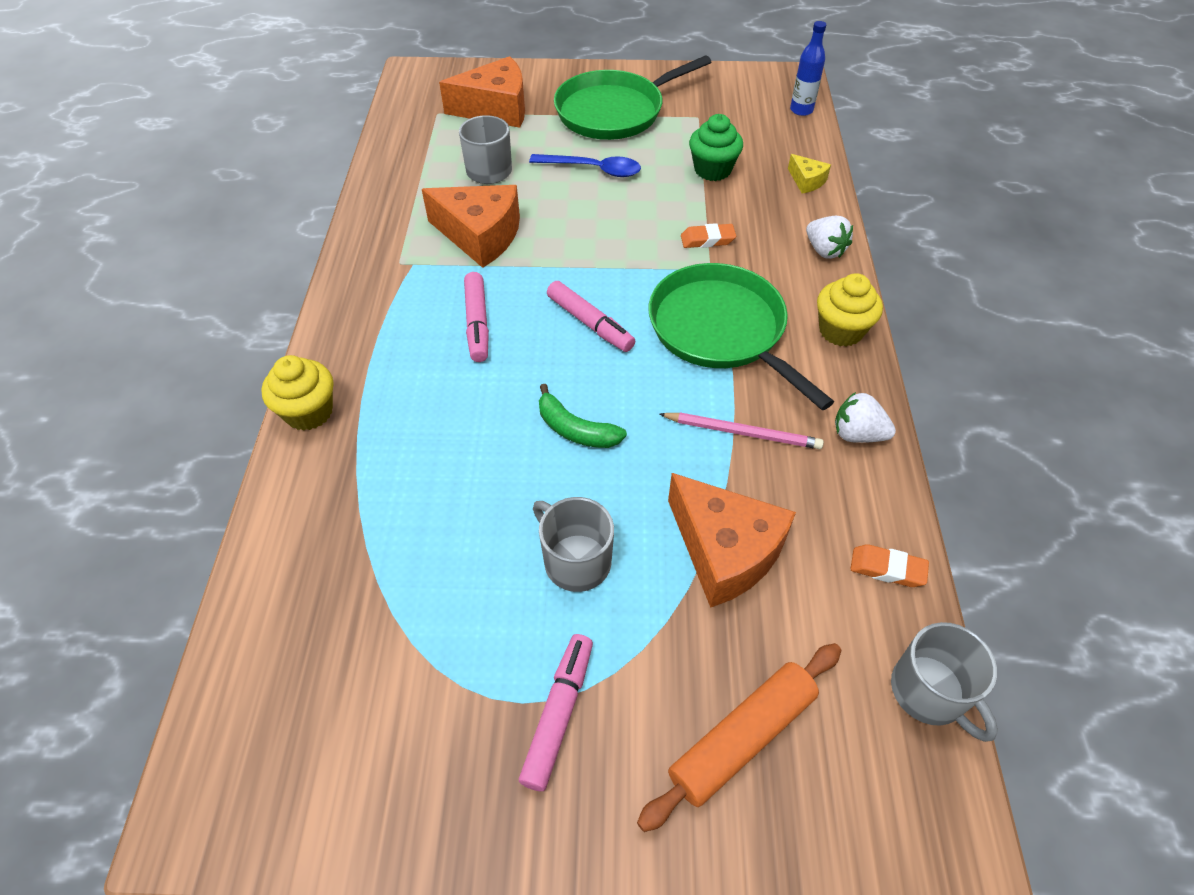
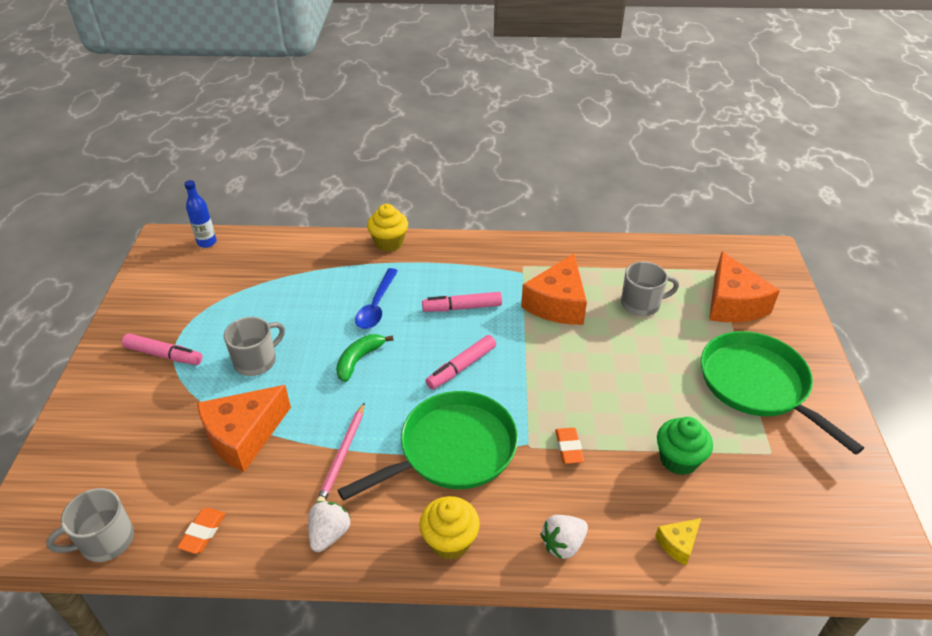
camera: 90 degrees right, 10 degrees down
(593, 169) = (657, 369): blue spoon -> blue spoon (376, 306)
(741, 738) = (118, 434): orange rolling pin -> none
(801, 110) = (821, 557): blue bottle -> blue bottle (207, 242)

